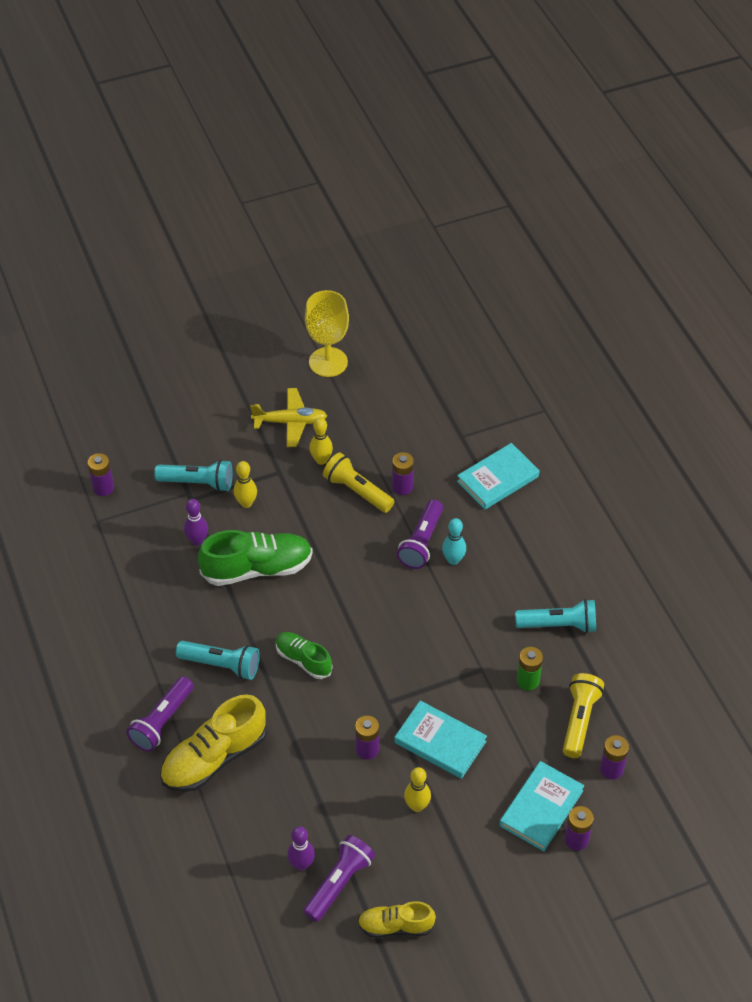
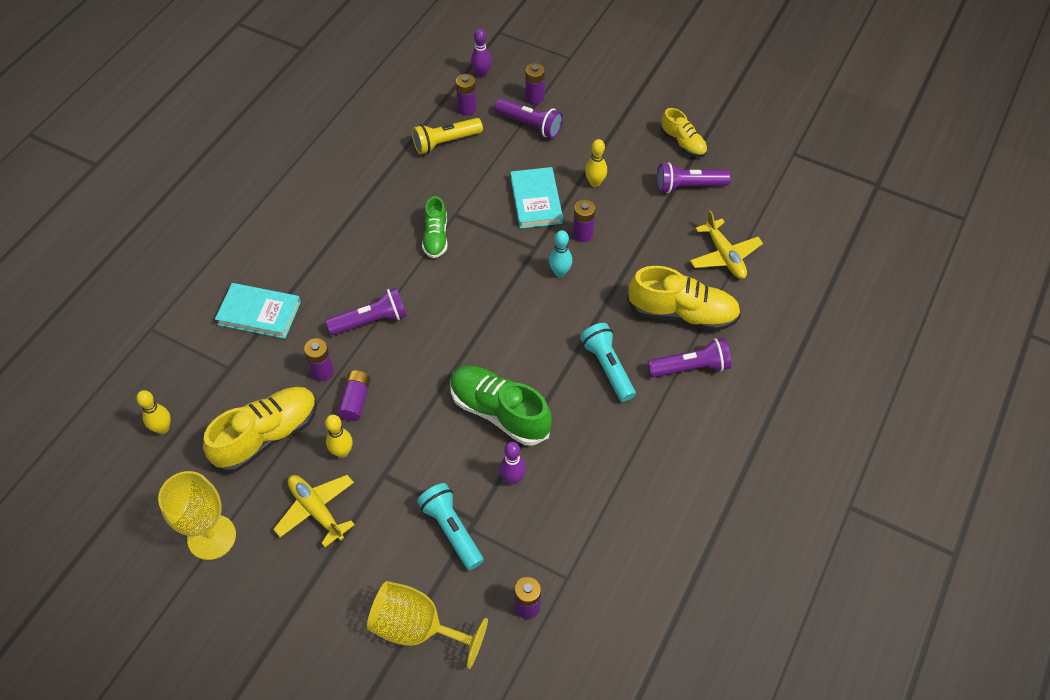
camera: 130 degrees left, 5 degrees up
(154, 426) = (417, 628): none -> yellow goblet
(236, 842) = (724, 256): none -> yellow plane
(246, 503) = (440, 473): yellow bowling pin -> yellow bowling pin (163, 428)
(301, 864) = (698, 212): purple bowling pin -> purple bowling pin (481, 74)
(303, 660) = (551, 320): green shoe -> green shoe (435, 237)
(357, 491) = (355, 400): yellow flashlight -> purple battery
(378, 427) = (267, 436): none -> yellow shoe
(453, 560) = (370, 290): turquoise bowling pin -> turquoise bowling pin (560, 272)
(528, 681) = (440, 185): green battery -> none
(541, 808) = (530, 125): turquoise book -> purple flashlight
(559, 625) = (374, 195): turquoise flashlight -> none

